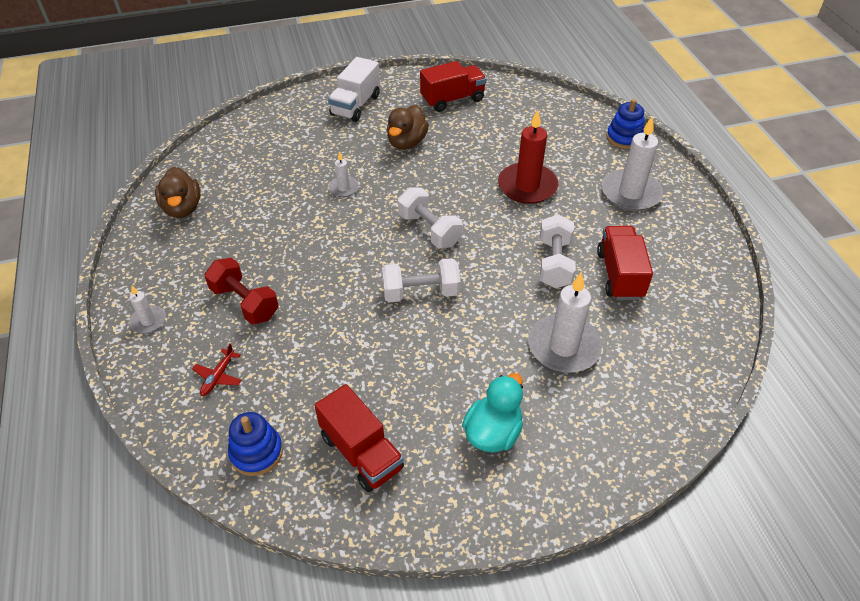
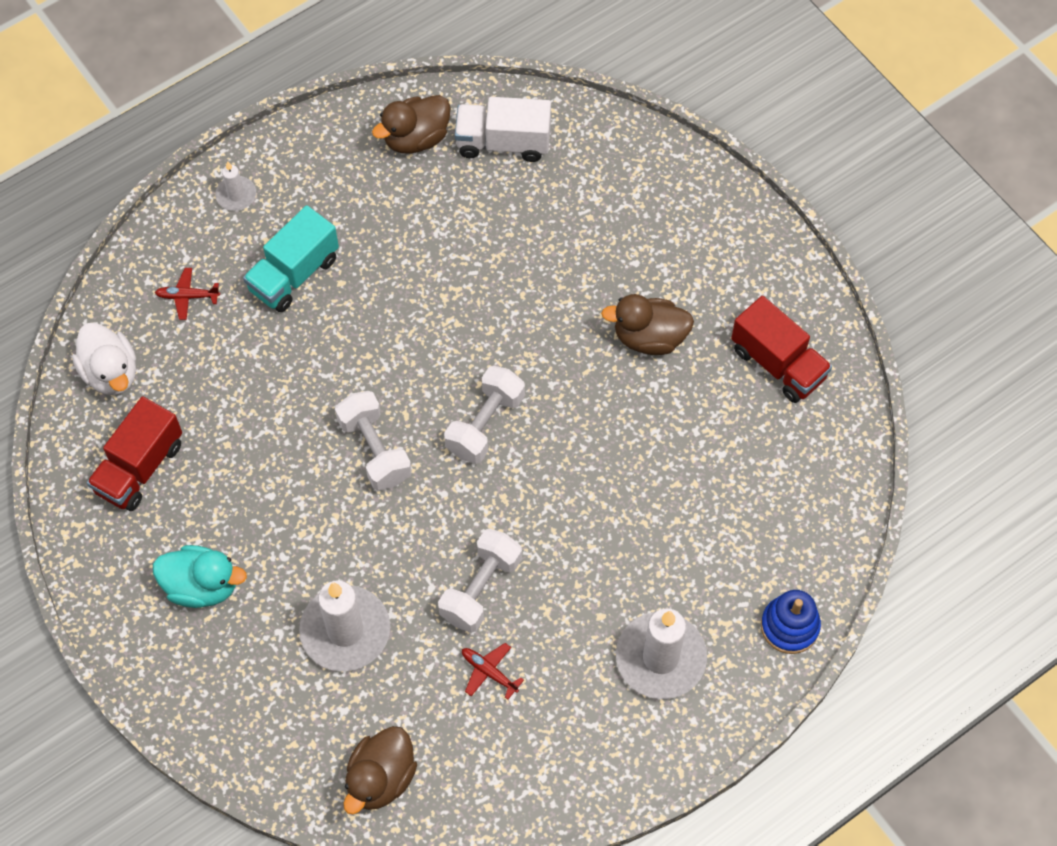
camera: 70 degrees right, 15 degrees up
(245, 302) = (294, 274): red dumbbell -> turquoise truck
(256, 452) = (111, 373): blue stacking toy -> white duck
(343, 188) = (523, 297): white candle -> none
(355, 105) = (705, 243): white truck -> white truck (503, 143)
(527, 186) = (619, 518): red candle -> none
(554, 263) = (481, 589): white dumbbell -> white dumbbell turned 45 degrees counterclockwise
(619, 275) = (489, 672): red truck -> red plane
(690, 355) = (381, 778): none -> brown duck

